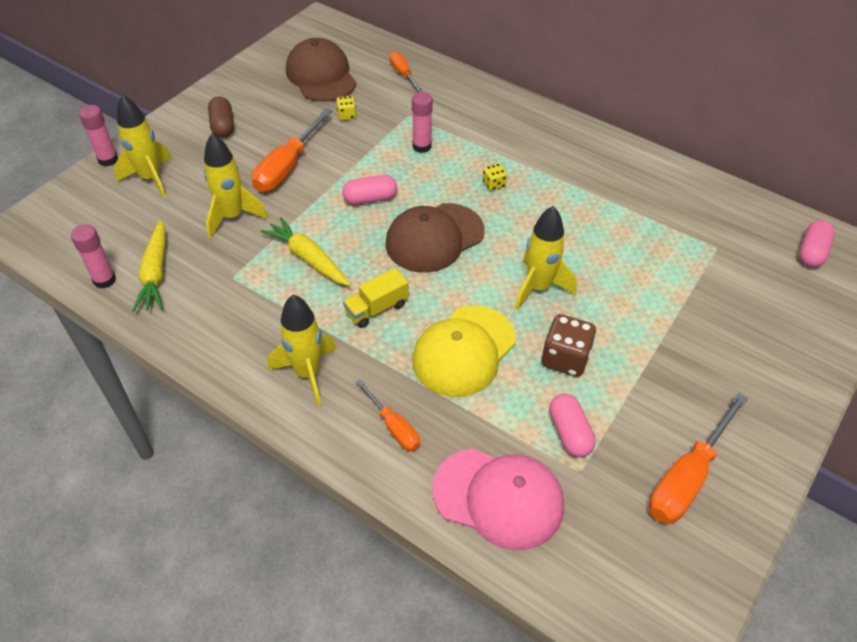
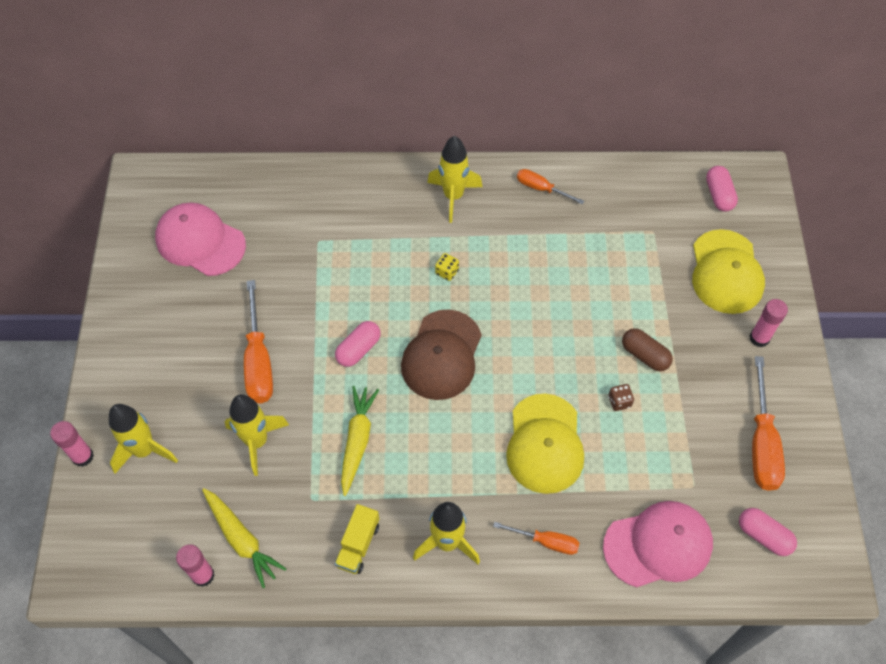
camera: 35 degrees left, 10 degrees up
(223, 126) = (158, 353): brown capsule -> brown capsule (644, 355)
(308, 258) = (357, 440): yellow carrot -> yellow carrot turned 90 degrees clockwise
(321, 75) = (200, 241): brown cap -> pink cap
(346, 115) = (263, 273): yellow dice -> none
(376, 308) = (451, 450): yellow truck -> yellow truck (358, 545)
(403, 74) = (275, 196): orange screwdriver -> orange screwdriver (541, 188)
(422, 146) = (357, 268): pink glue stick -> pink glue stick (759, 338)
(538, 288) = (555, 351): yellow rocket -> yellow rocket (453, 196)
(565, 358) = (619, 401): brown dice -> brown dice, size x0.53
(569, 433) = (666, 461): pink capsule -> pink capsule (763, 535)
(768, 315) = (726, 272): none -> yellow cap

